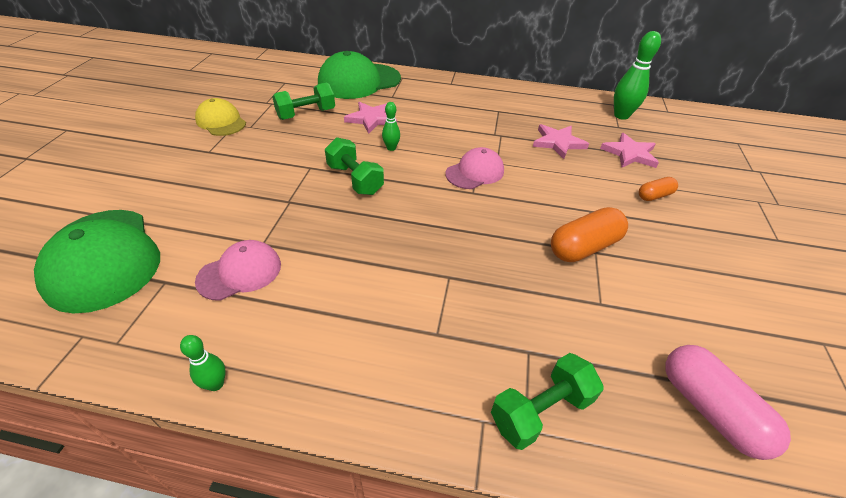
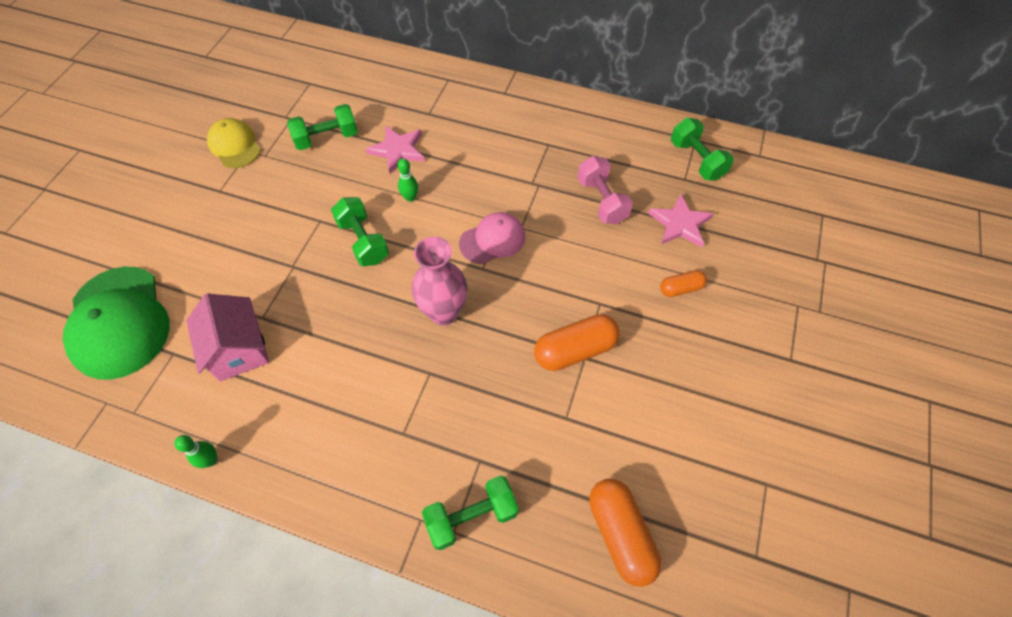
camera: 10 degrees right, 15 degrees up
(240, 272) = (239, 349): pink cap -> pink house
(359, 81) = (395, 85): green cap -> none
(447, 227) = (444, 312): none -> pink vase
(558, 142) = (601, 201): pink star -> pink dumbbell
(621, 115) = (696, 160): green bowling pin -> green dumbbell
(709, 409) = (620, 534): pink capsule -> orange capsule

